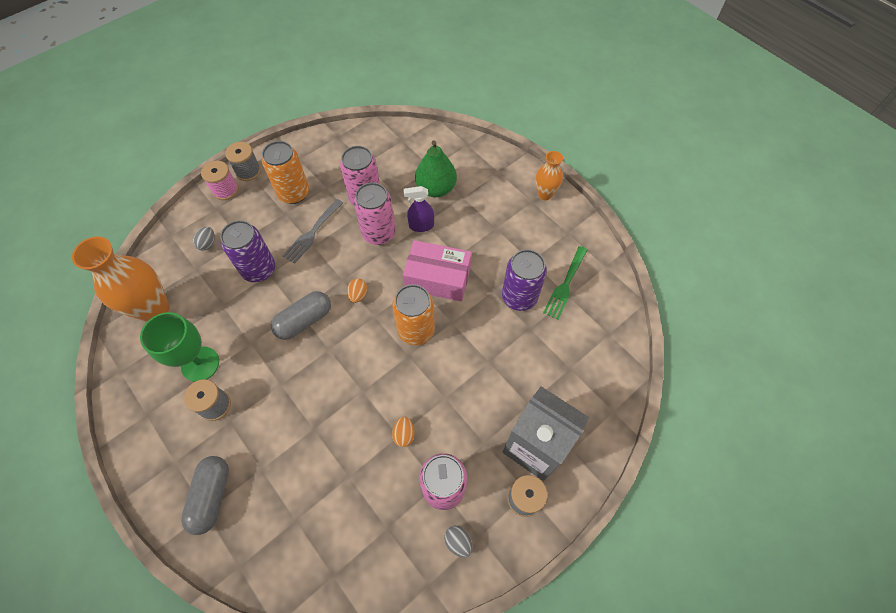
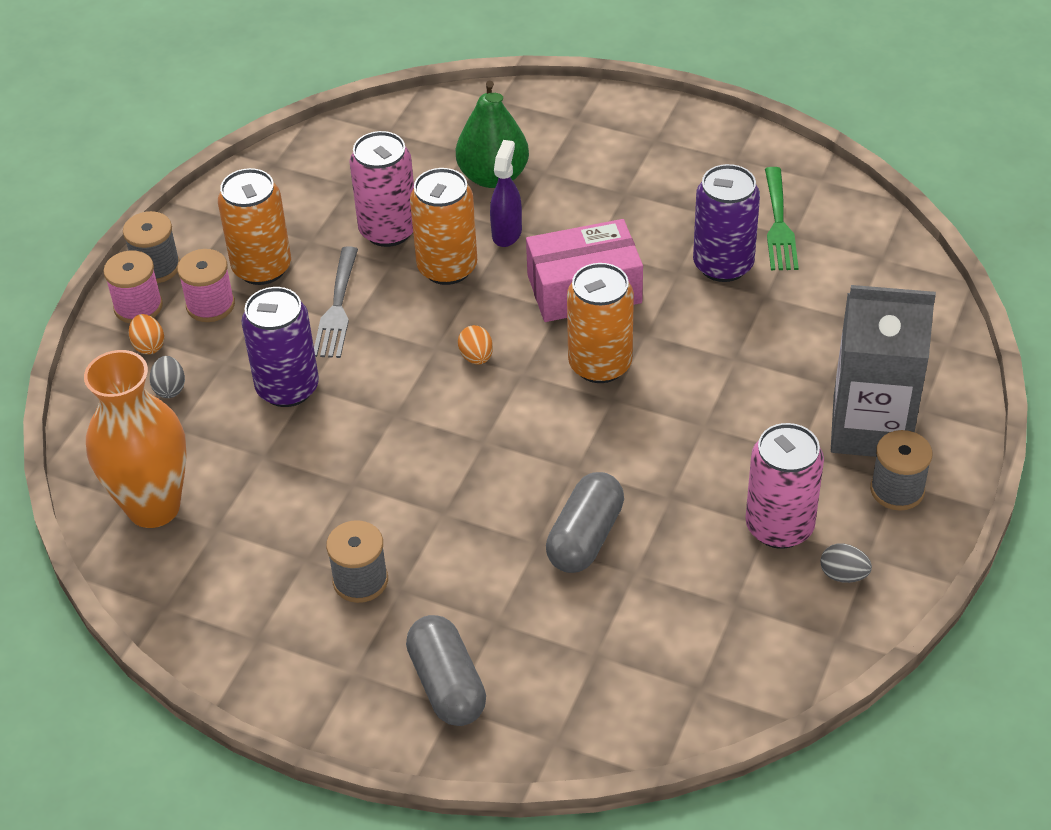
camera: 25 degrees left, 15 degrees down
(200, 364) = (292, 542): green goblet -> none
(257, 204) = (210, 305): none -> pink spool
(304, 321) = (417, 422): grey capsule -> grey capsule (585, 537)
(379, 233) = (447, 268): pink can -> orange can
(404, 434) = (677, 492): orange egg -> orange egg (149, 345)
(421, 226) = (507, 233): purple spray bottle -> purple spray bottle turned 135 degrees clockwise
(545, 194) = (668, 123): orange vase -> none

